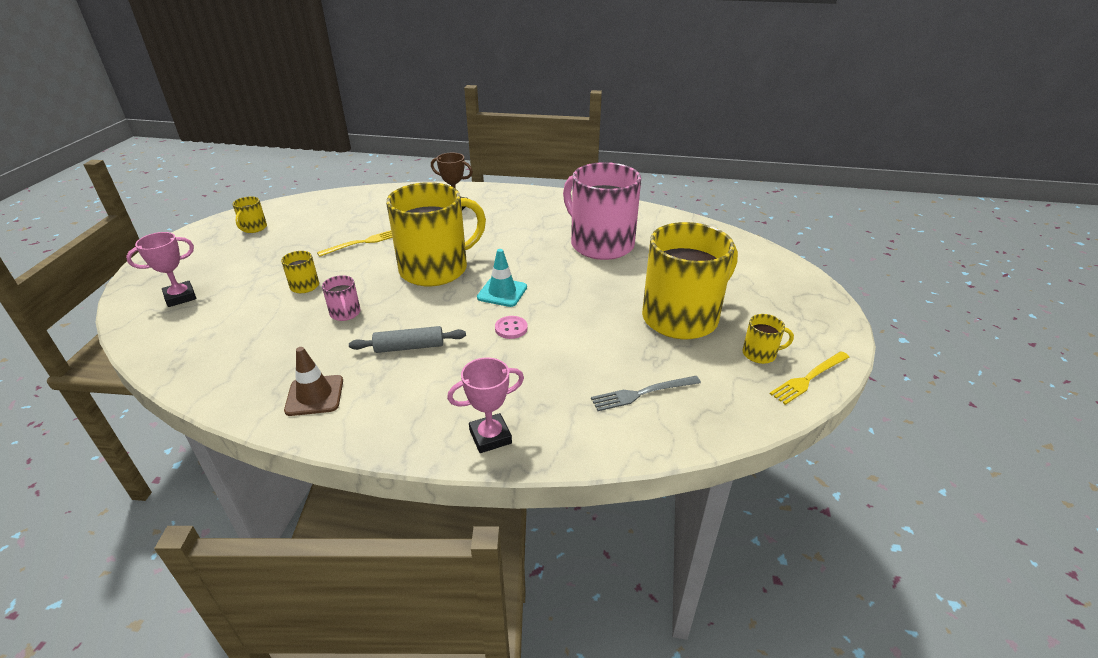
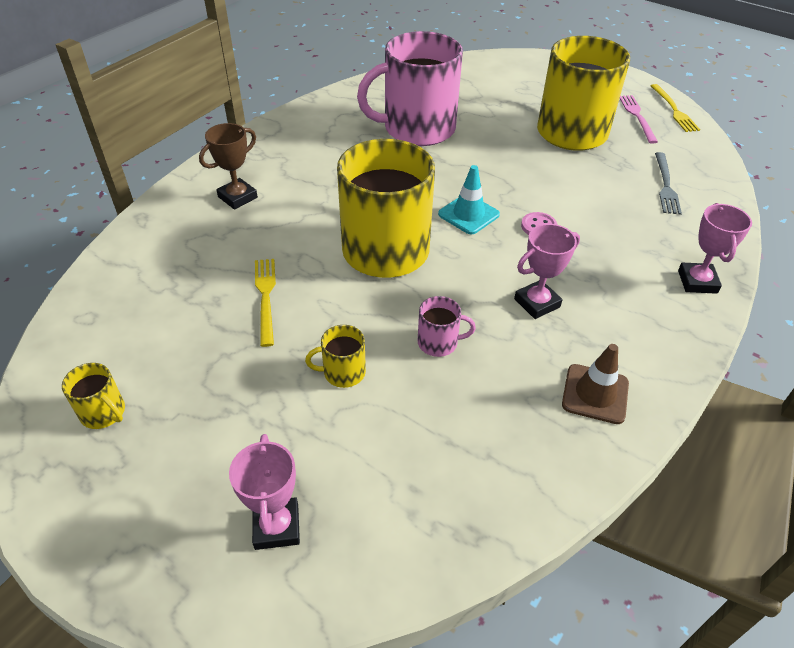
camera: 65 degrees left, 10 degrees up
(409, 347) = (537, 303): grey rolling pin -> pink trophy
(760, 354) = (637, 117): yellow mug -> pink fork

